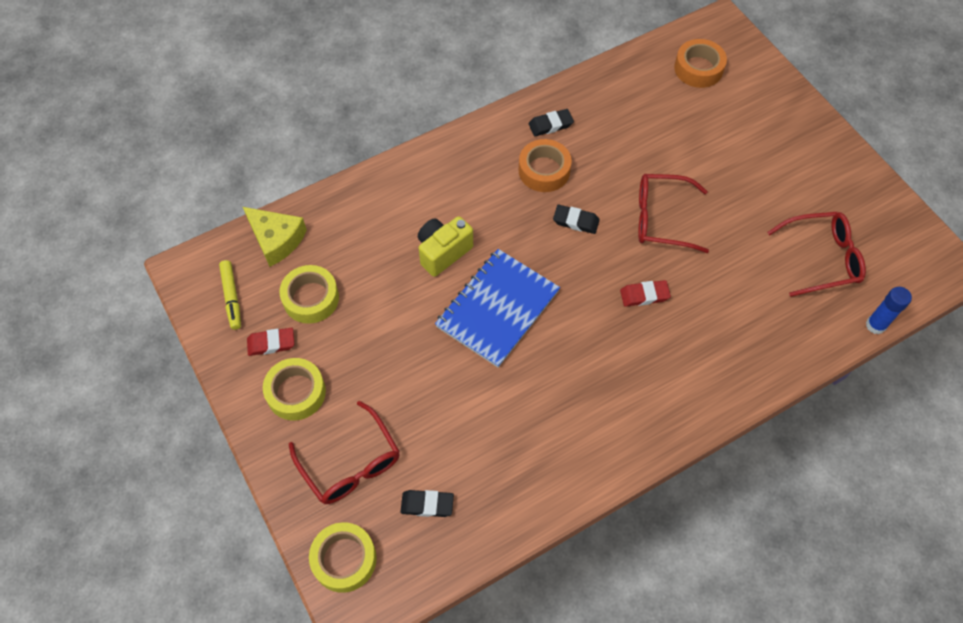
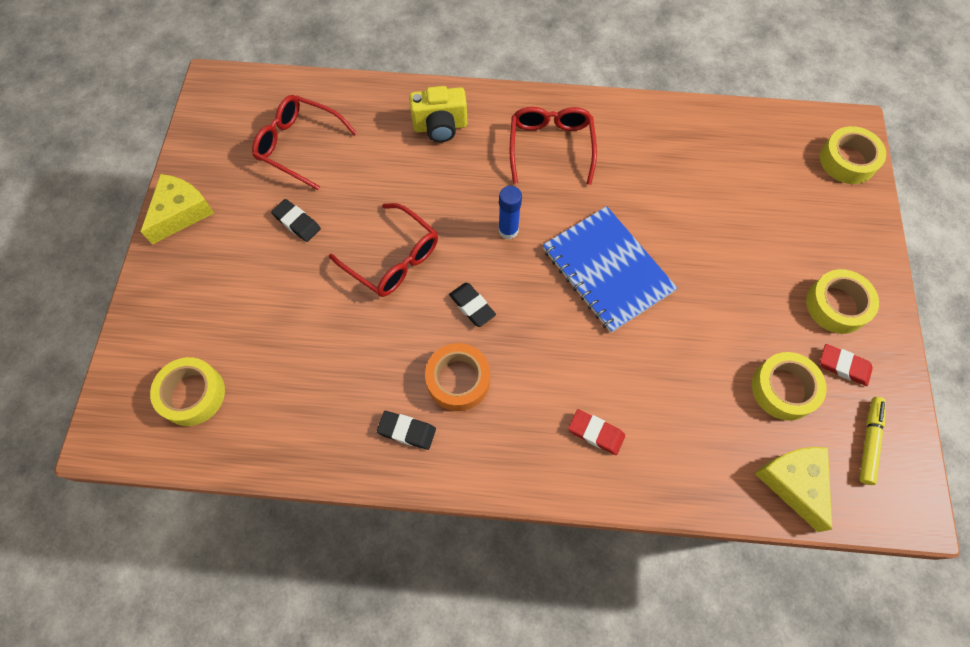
camera: 145 degrees left, 5 degrees up
(350, 463) = (811, 221): red glasses -> red glasses (551, 146)
(427, 504) = (762, 160): black eraser -> black eraser (297, 222)
(443, 252) = (623, 355): yellow camera -> yellow camera (440, 127)
(497, 309) = (607, 270): blue notebook -> blue notebook turned 75 degrees clockwise
(644, 295) = (470, 205): red eraser -> red eraser (596, 433)
(698, 69) = (192, 394): orange tape -> yellow tape
(840, 158) = (181, 212): none -> yellow cheese
(875, 325) = (318, 80): blue glue stick -> blue glue stick (508, 230)

